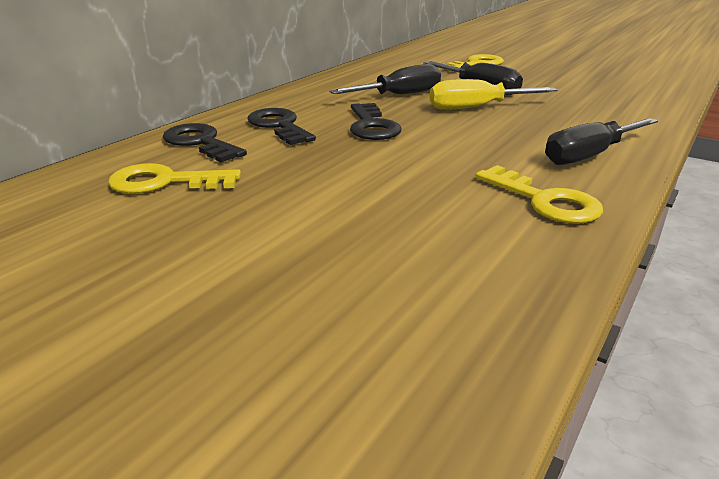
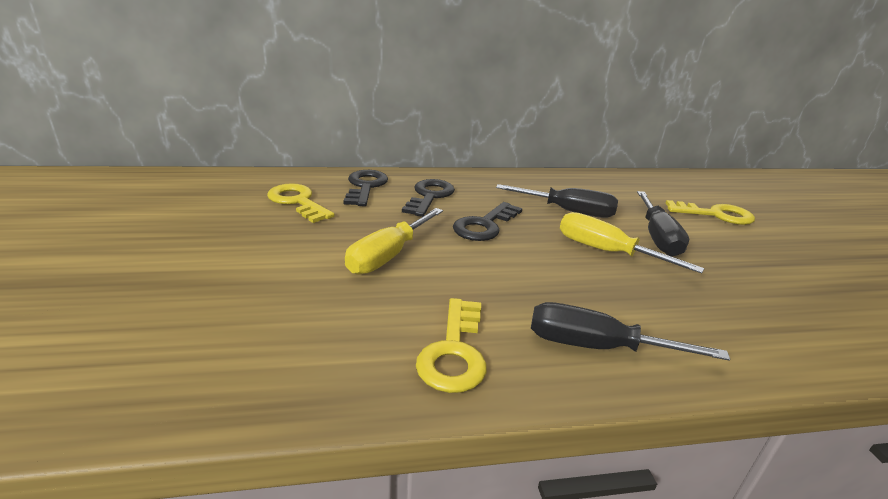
camera: 45 degrees right, 0 degrees up
(360, 177) = (388, 255): none -> yellow screwdriver

